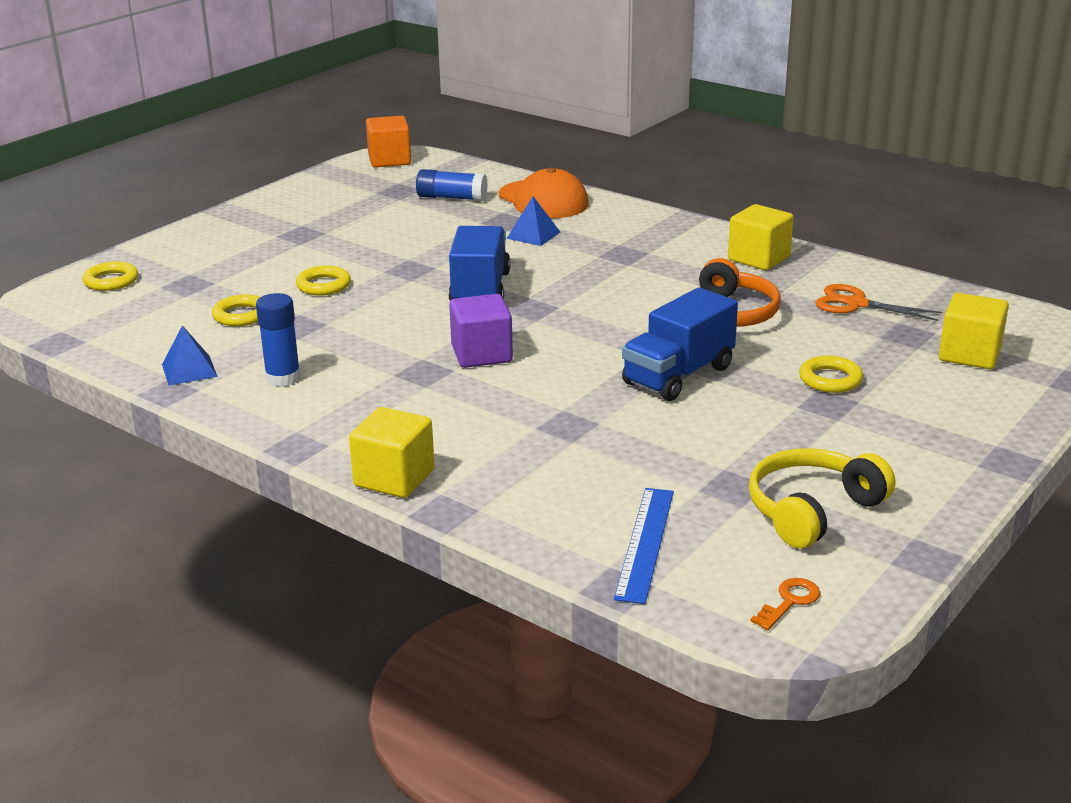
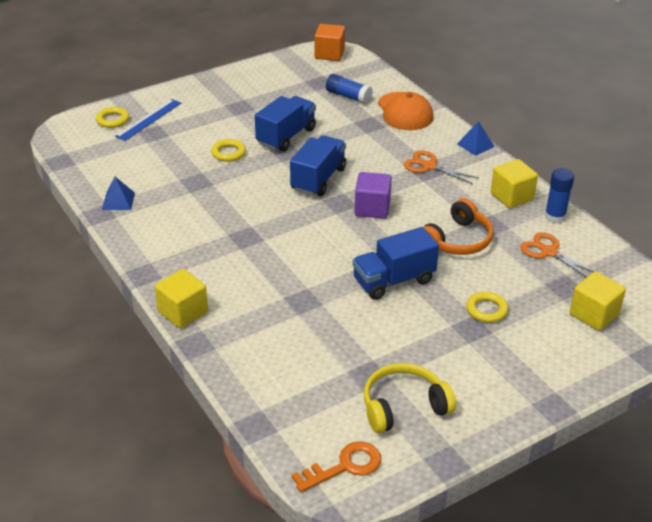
camera: 20 degrees right, 10 degrees up
(241, 315) = (169, 165): yellow ring -> none
(283, 378) = (165, 221): blue glue stick -> blue glue stick (555, 216)
(396, 253) = (286, 136): none -> blue truck
(481, 354) = (287, 232): purple cube -> purple cube (372, 208)
(533, 235) = (379, 141): blue pyramid -> blue pyramid (475, 145)
(623, 248) = (429, 166): none -> orange scissors
(645, 543) = (291, 400): blue ruler -> blue ruler (149, 119)
(789, 602) = (344, 466): orange key -> orange key, size x1.66

